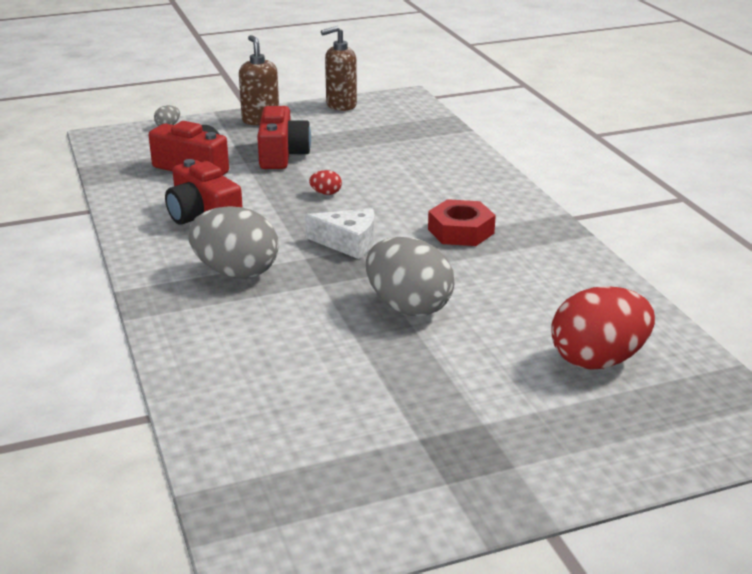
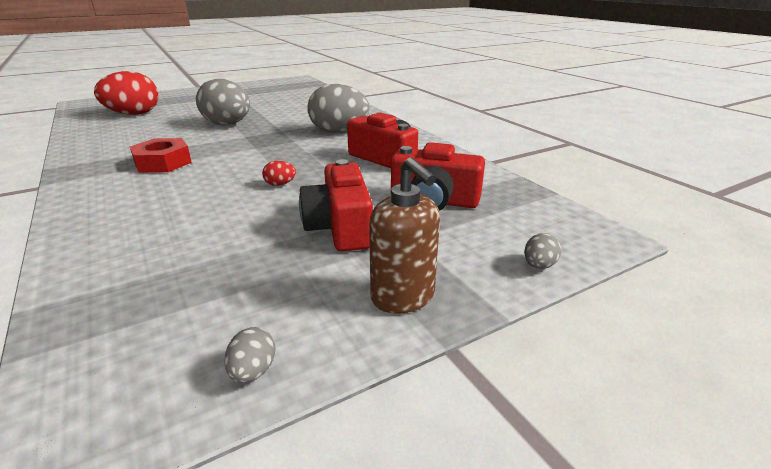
camera: 170 degrees right, 0 degrees up
(341, 105) = (253, 371): brown soap dispenser -> grey egg
(348, 243) = (261, 150): white cheese -> none

